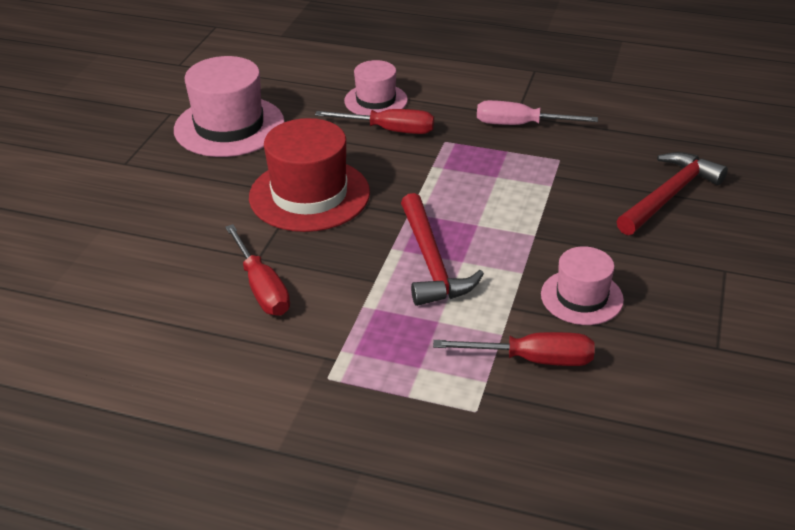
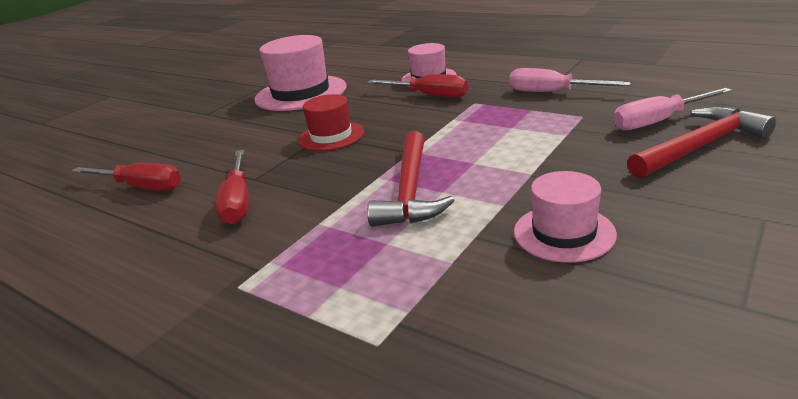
camera: 20 degrees right, 10 degrees down
(309, 195) = (331, 136): red hat -> red hat, size x0.60
(533, 359) = (476, 293): red screwdriver -> red screwdriver (141, 187)
(629, 165) = (658, 121): none -> pink screwdriver

